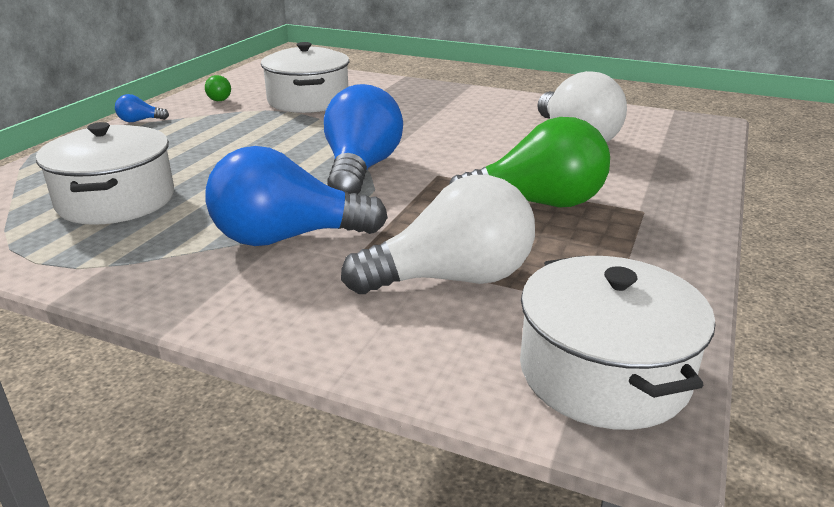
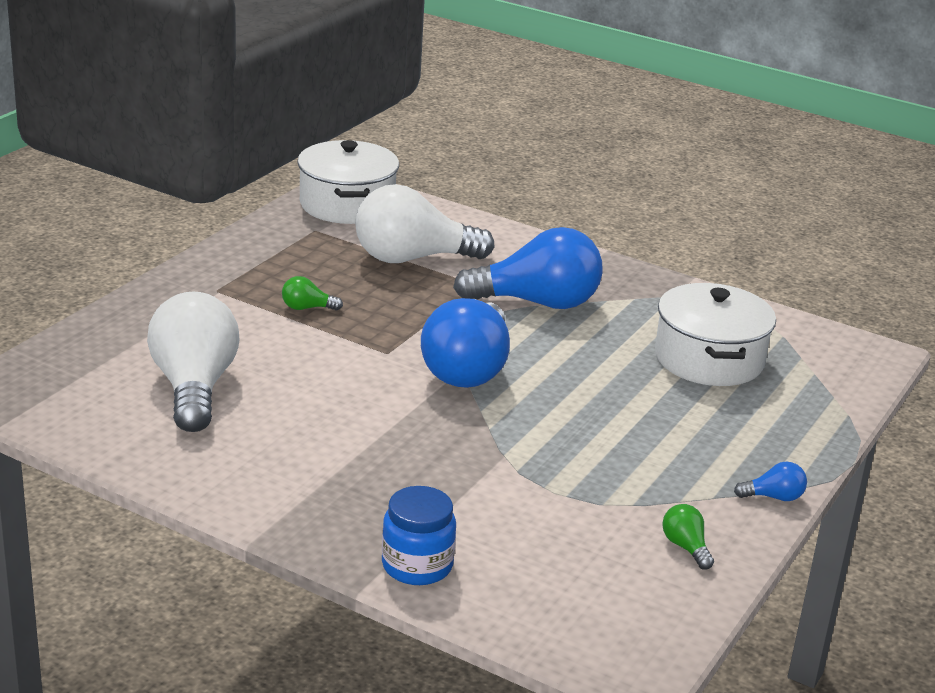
camera: 175 degrees left, 0 degrees up
(308, 100) = (536, 522): white pot -> none
(377, 84) = (417, 565): none -> blue jar
(537, 203) = (307, 308): green light bulb -> green light bulb, size x0.41

